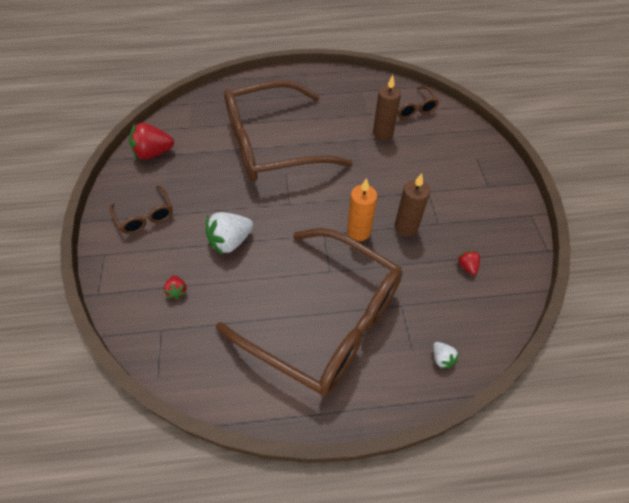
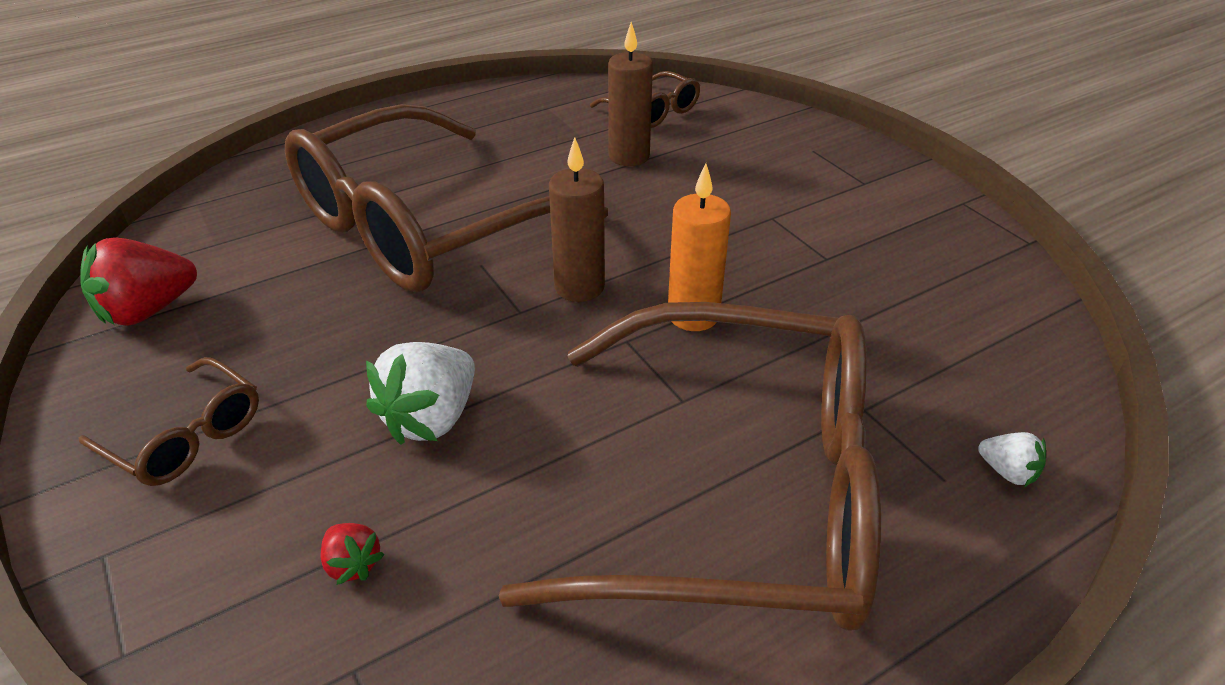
camera: 25 degrees left, 15 degrees down
(406, 227) = (774, 281): brown candle -> brown candle (579, 287)
(467, 266) = (926, 307): red strawberry -> none

